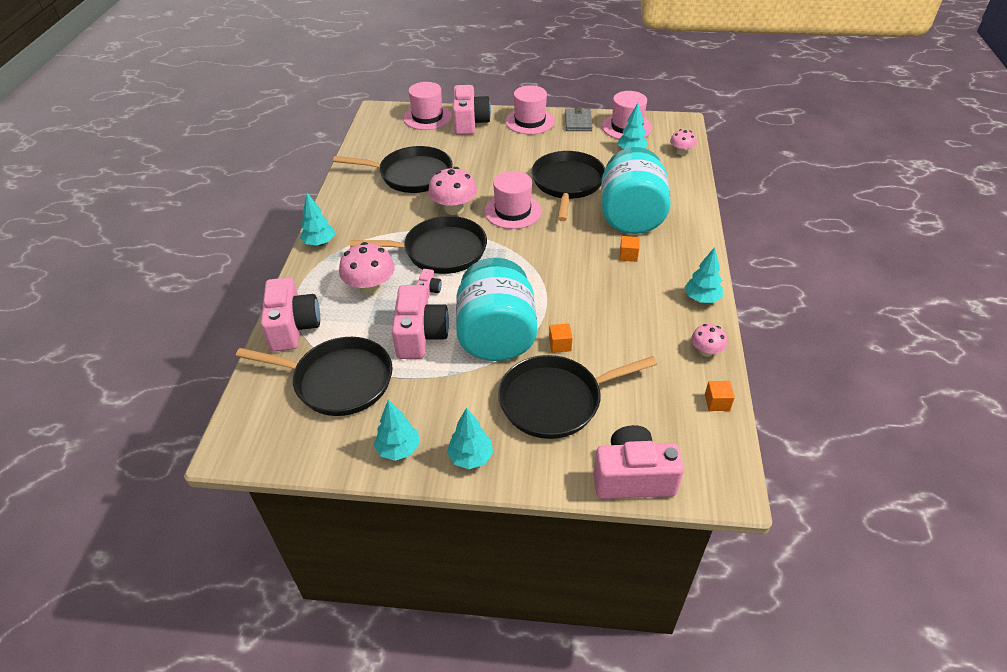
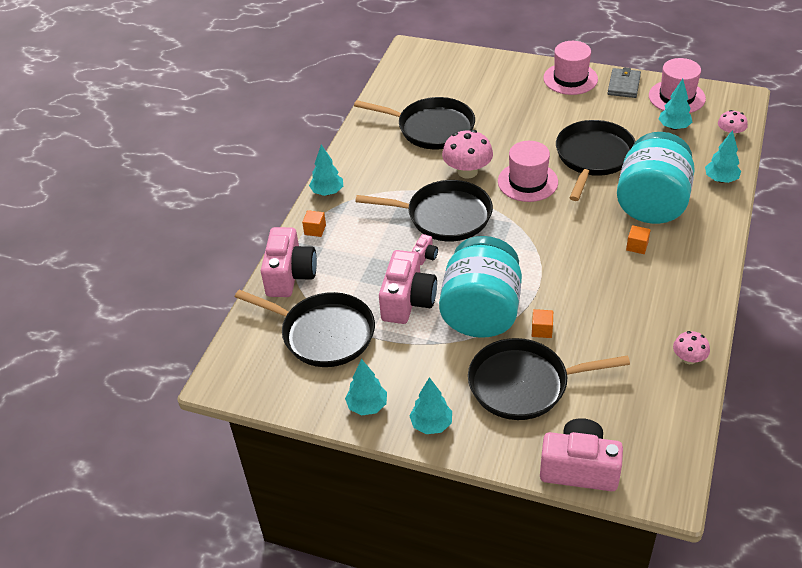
camera: 15 degrees right, 0 degrees up
(370, 287) = (369, 245): pink mushroom -> none
(427, 117) = (461, 62): pink hat -> none
(470, 123) = (505, 73): pink camera -> none
(701, 299) = (701, 303): turquoise tree -> turquoise tree (721, 179)
(717, 402) = (684, 411): orange cube -> orange cube (315, 230)

